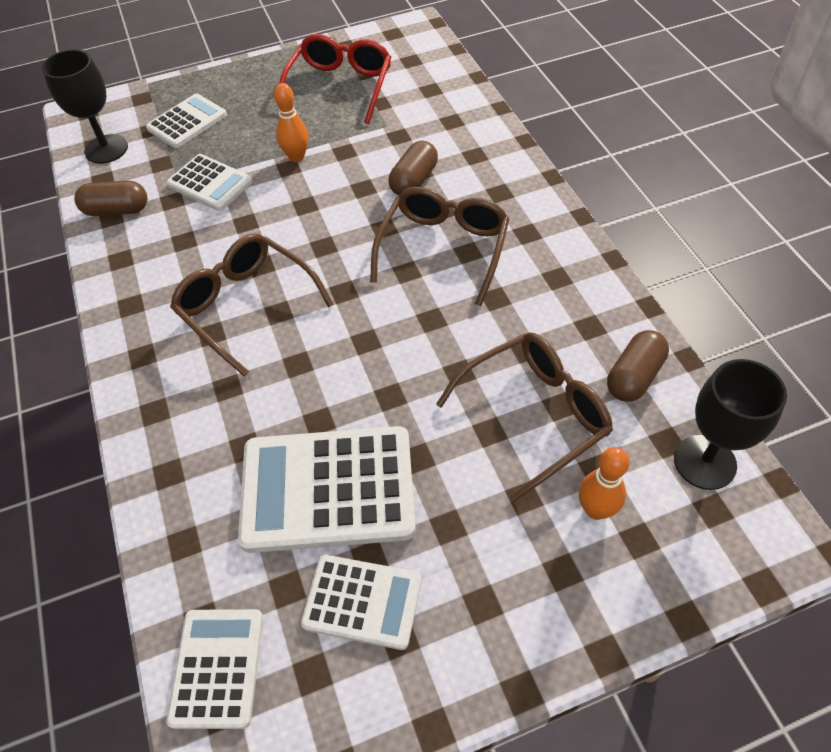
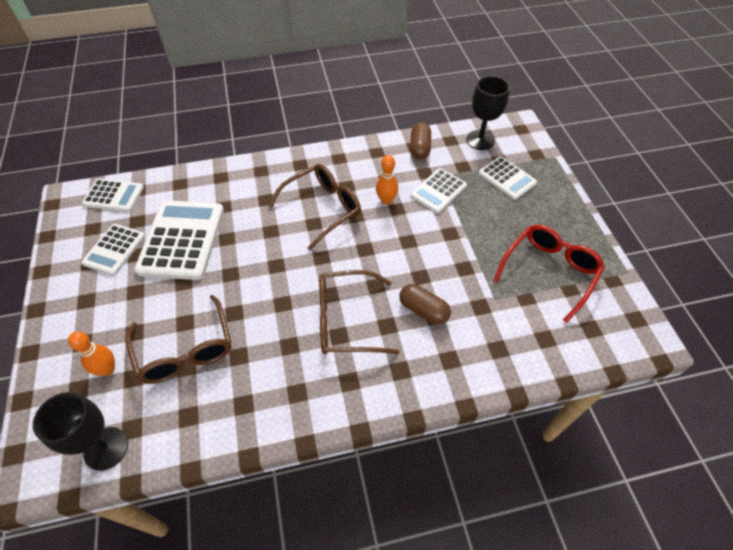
camera: 95 degrees right, 0 degrees up
(296, 157) = (461, 238): orange bowling pin -> orange bowling pin (386, 200)
(340, 86) = (549, 271): red glasses -> red glasses turned 75 degrees counterclockwise
(444, 248) = (346, 320): brown glasses -> brown glasses turned 150 degrees clockwise
(634, 376) = (190, 422): brown capsule -> none

